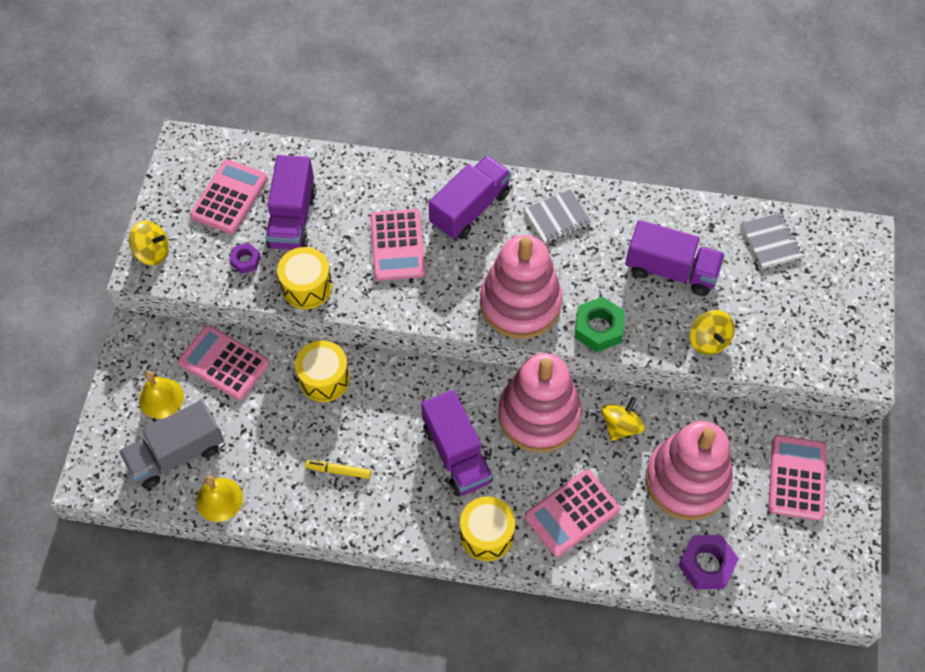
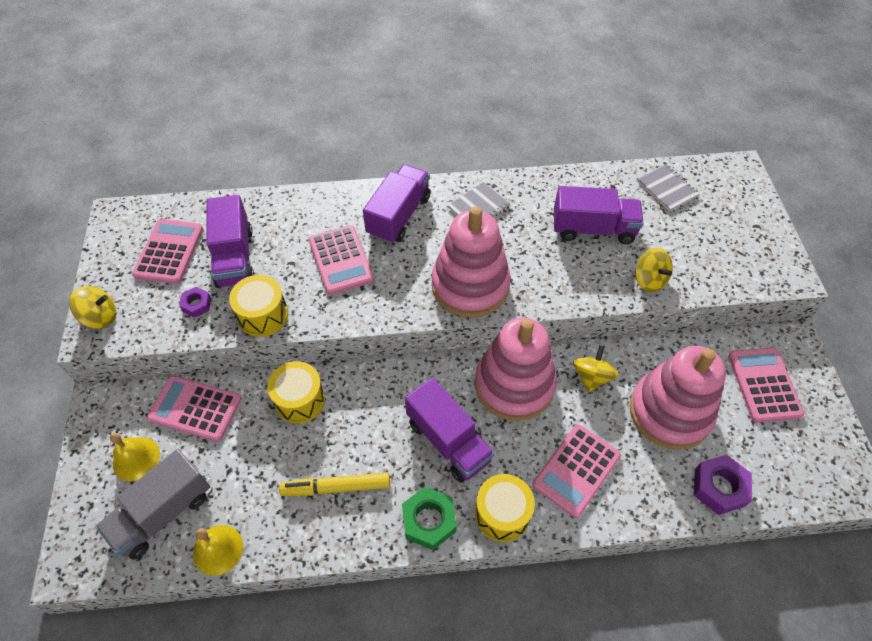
camera: 15 degrees left, 5 degrees down
(338, 471) = (336, 487): yellow marker -> yellow marker, size x1.60
(598, 328) = (548, 291): green nut -> green nut (429, 520)

